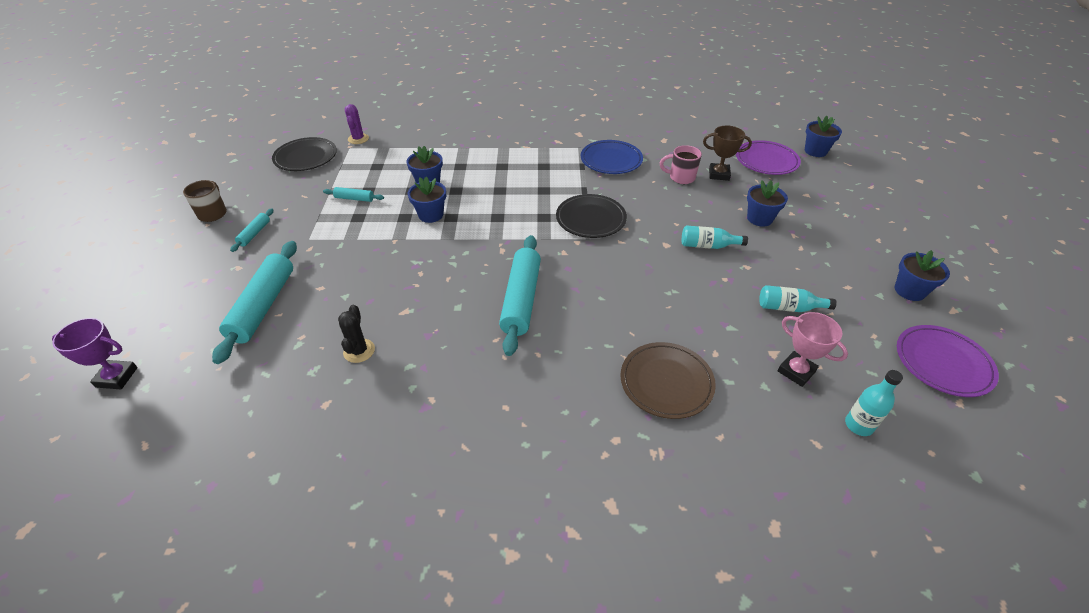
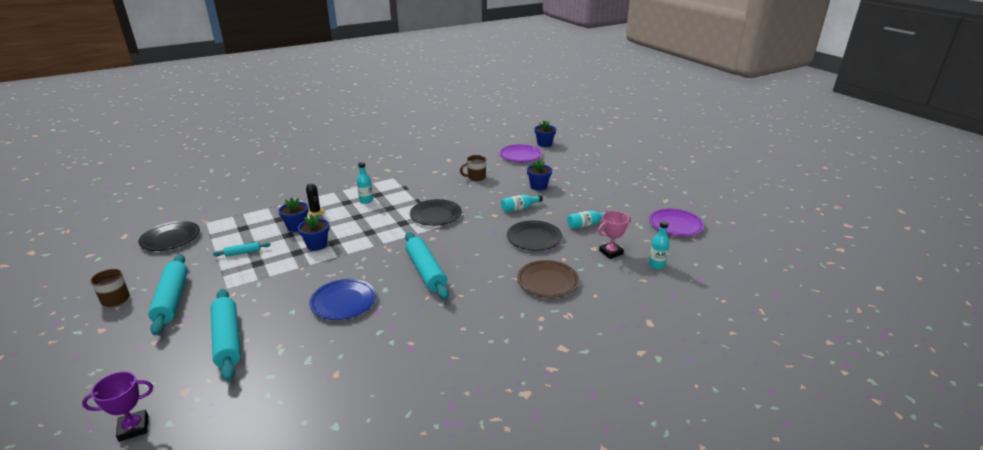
camera: 30 degrees left, 15 degrees down
(254, 234) = (172, 299): turquoise rolling pin -> turquoise rolling pin, size x2.13
(358, 139) = (209, 215): purple cactus -> none
(359, 351) = (333, 337): black cactus -> black cactus (315, 212)
(524, 171) = (366, 201): none -> turquoise bottle
(611, 160) = (422, 179): blue plate -> blue plate (343, 302)
(681, 177) = (475, 177): pink mug -> brown mug
(695, 302) = (534, 238): none -> black plate
(719, 174) = (497, 170): brown trophy -> none
(796, 371) = (611, 252): pink trophy -> pink trophy turned 45 degrees counterclockwise
(909, 291) = (639, 198): blue flower pot -> none

